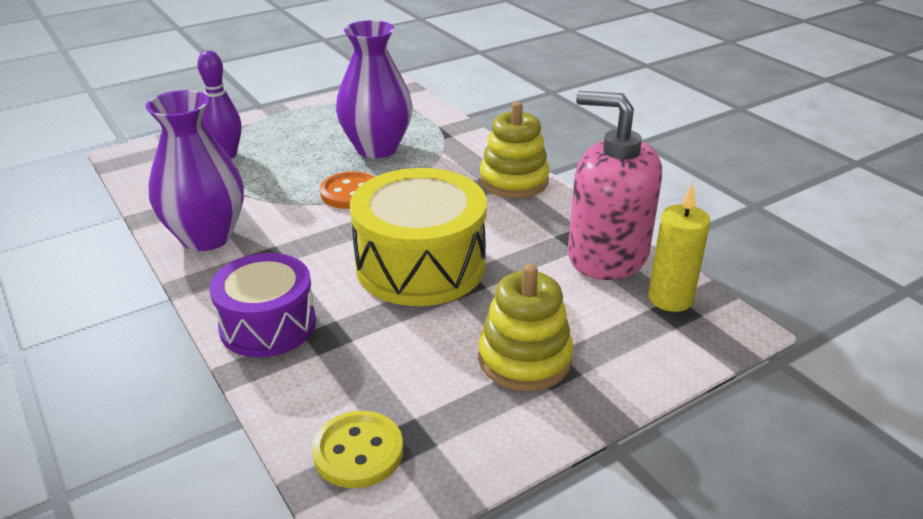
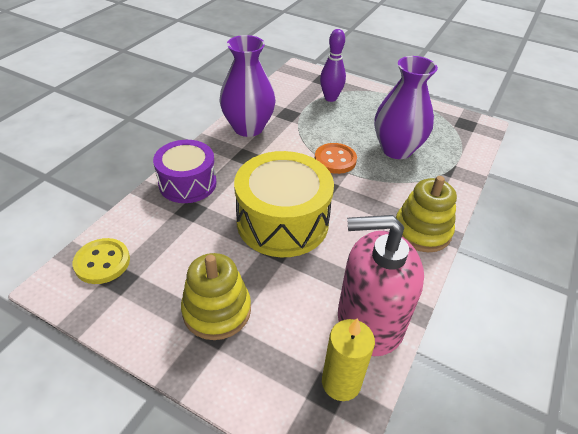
camera: 60 degrees right, 10 degrees up
(607, 255) = (369, 320): pink soap dispenser -> pink soap dispenser turned 90 degrees counterclockwise

